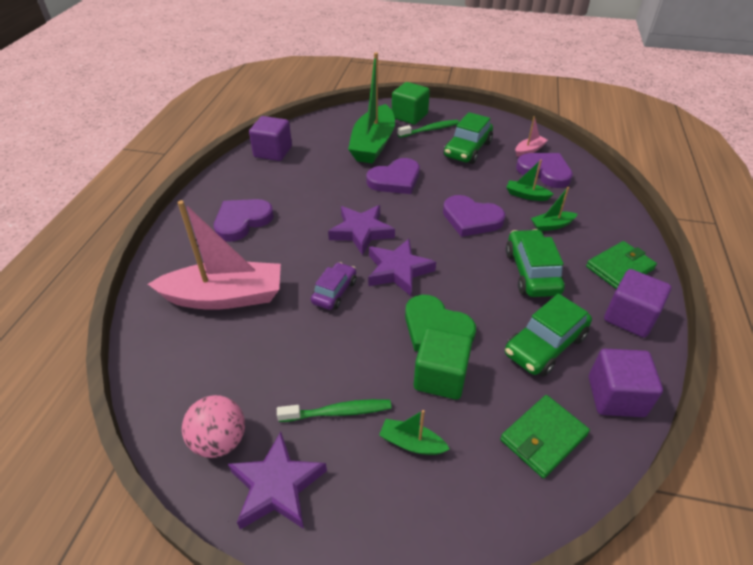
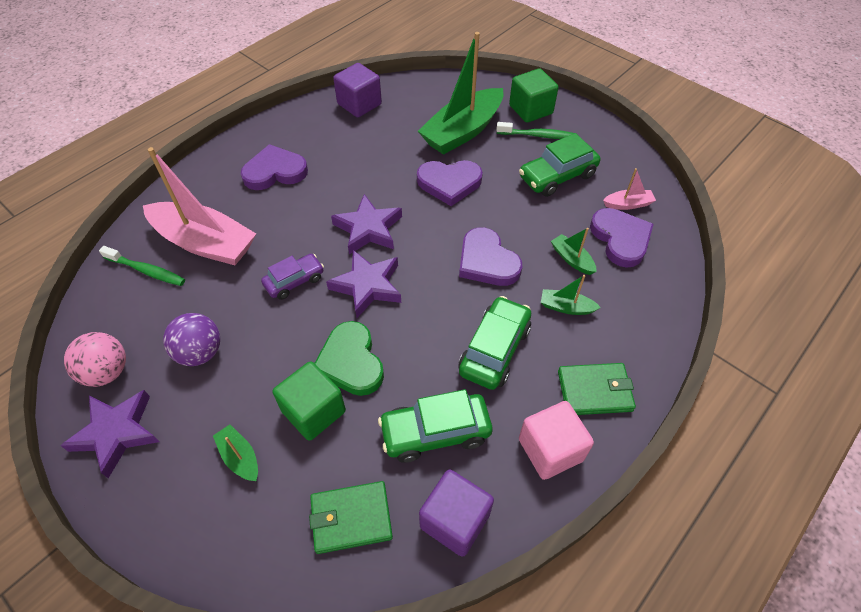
camera: 30 degrees right, 10 degrees up
(299, 381) = (200, 352): none -> purple ball
(338, 412) = (207, 396): green toothbrush -> green toothbrush (147, 271)
(629, 317) = (550, 450): purple cube -> pink cube

